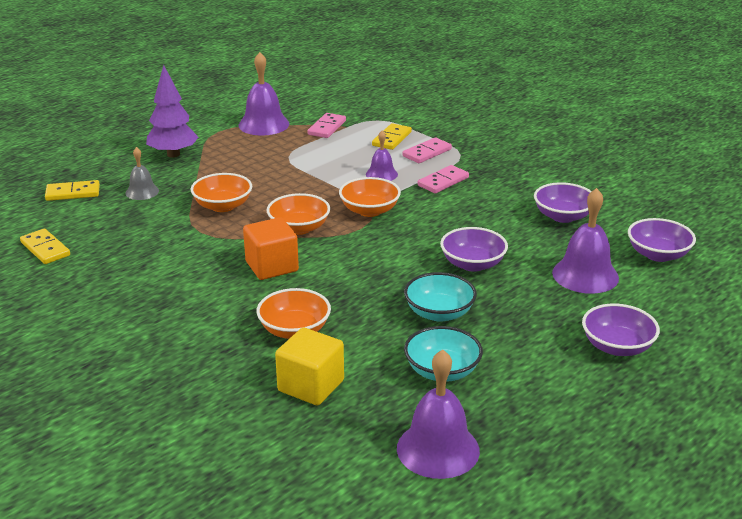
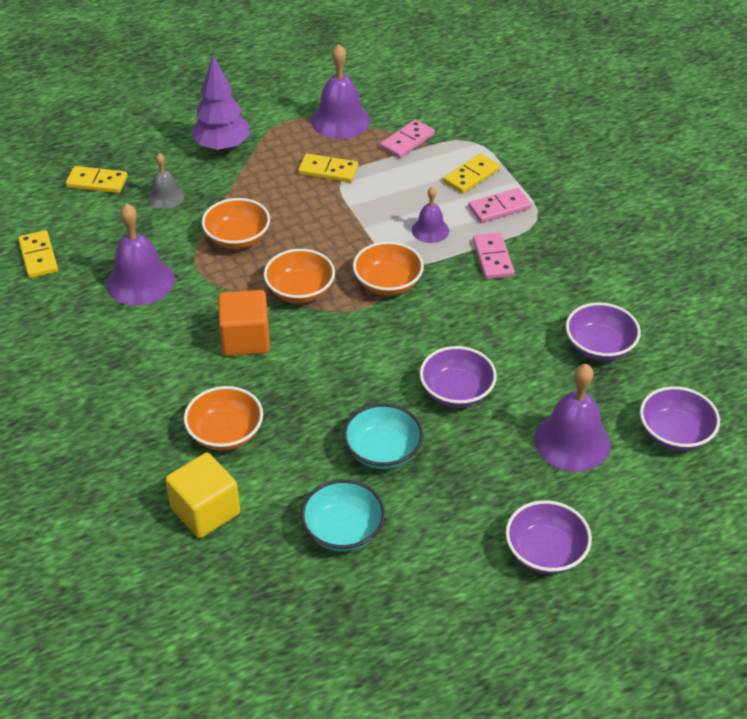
camera: 20 degrees right, 15 degrees up
(273, 154) = (328, 170): none -> yellow domino
(438, 449) = (285, 628): purple bell -> purple bell (140, 281)
(443, 181) = (493, 258): pink domino -> pink domino turned 75 degrees counterclockwise

